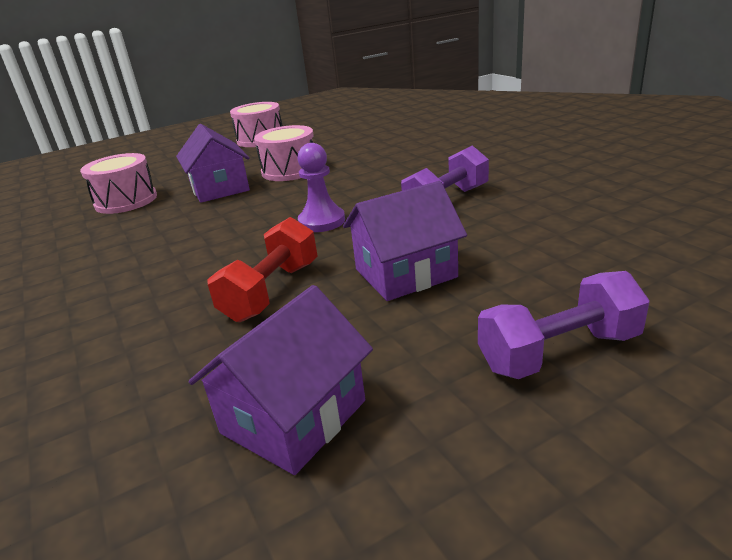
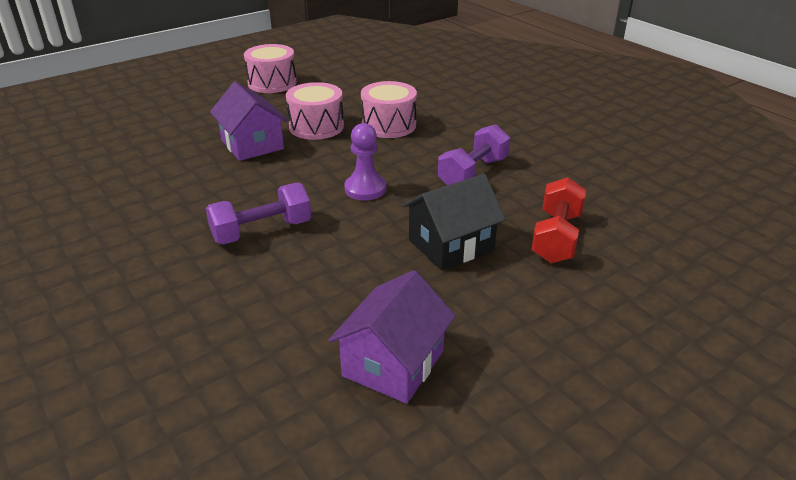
camera: 10 degrees left, 5 degrees up
(126, 201) = (159, 154): pink drum -> pink drum (389, 125)
(271, 291) = (342, 259): red dumbbell -> red dumbbell (556, 238)
(405, 273) = (451, 245): purple house -> black house
(559, 352) = (575, 314): purple dumbbell -> purple dumbbell (262, 231)

